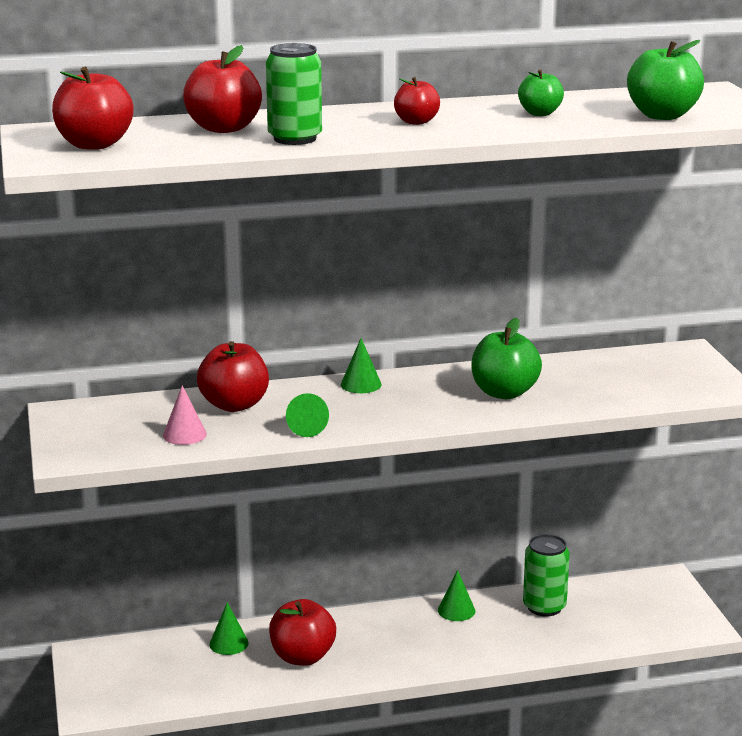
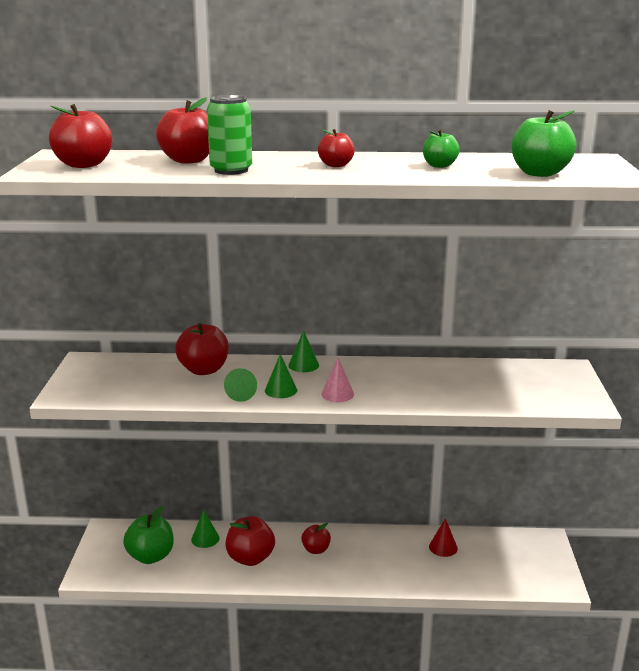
camera: 15 degrees right, 0 degrees up
(184, 434) = (154, 388): pink cone -> pink cone (337, 394)
(383, 634) = (316, 549): none -> red apple
(456, 610) = (376, 539): green cone -> green cone (281, 390)
(504, 393) = (406, 384): green apple -> green apple (151, 556)
(544, 607) = (443, 547): green can -> red cone

